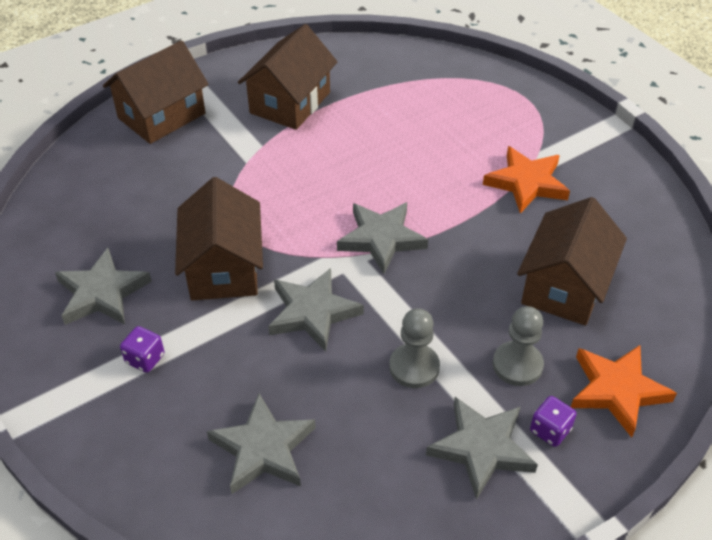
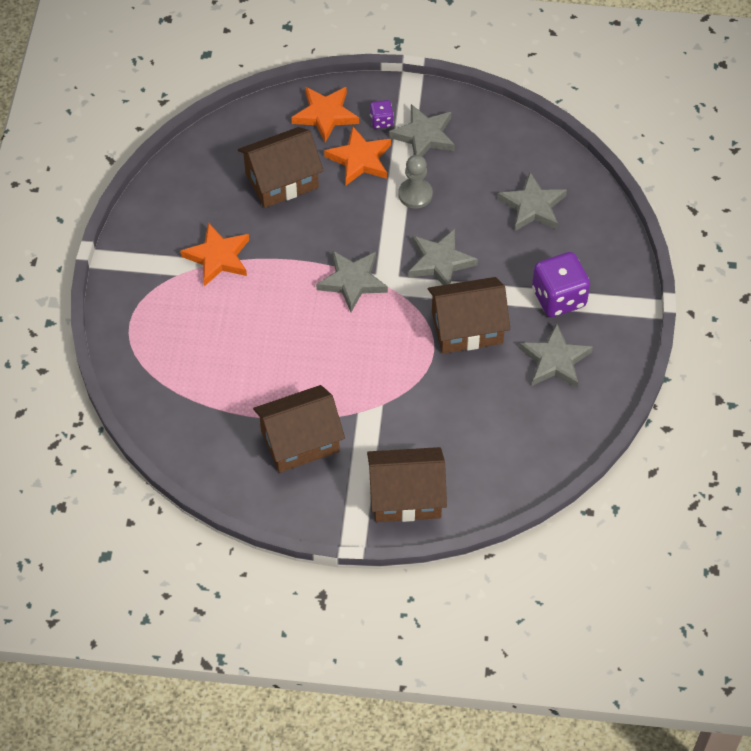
camera: 140 degrees left, 10 degrees up
(145, 359) = (558, 298): purple dice -> purple dice, size x2.03
(223, 268) = (467, 328): brown house -> brown house turned 45 degrees clockwise
(517, 365) = (360, 159): grey pawn -> orange star

